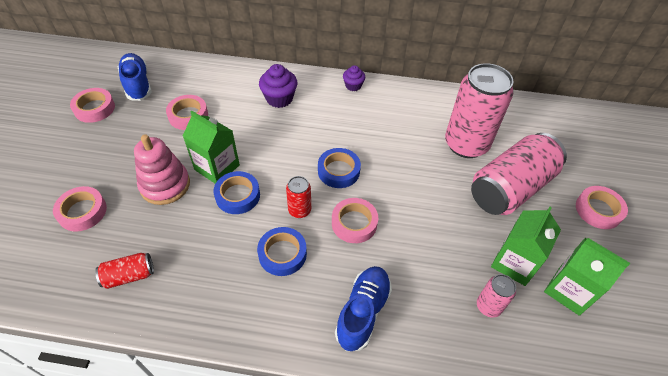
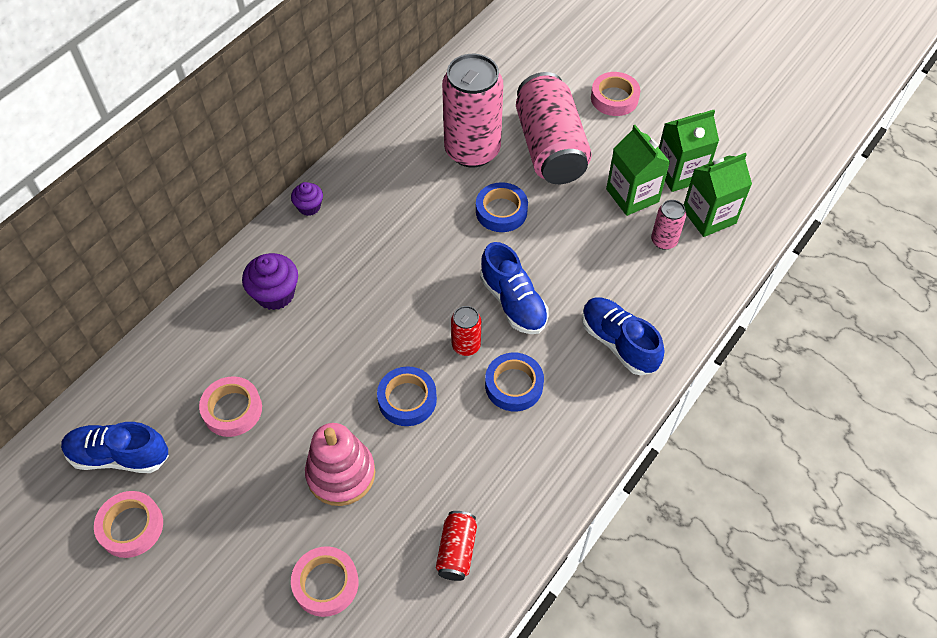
camera: 60 degrees left, 5 degrees up
(217, 167) = (348, 406): green carton -> green carton (709, 216)
(338, 171) = (434, 284): blue tape -> blue tape (501, 211)
(354, 223) = (513, 302): pink tape -> blue shoe

